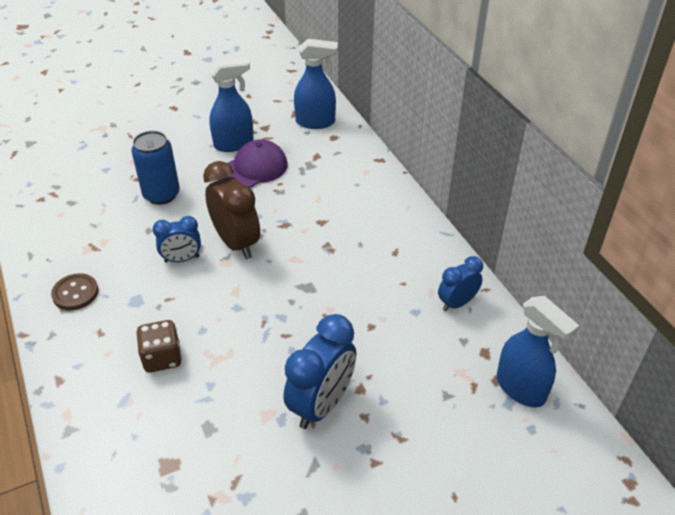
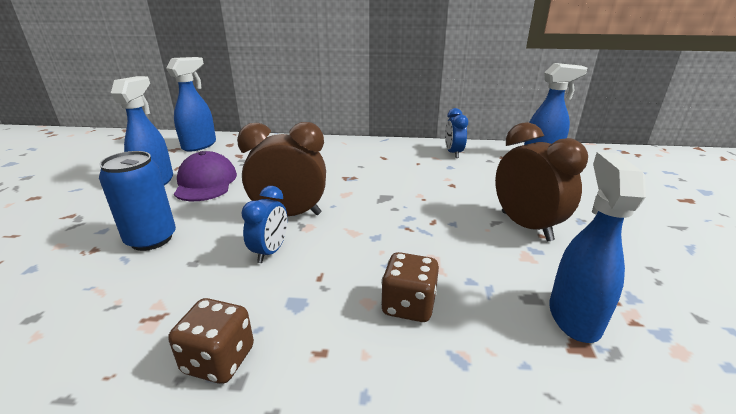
camera: 60 degrees left, 15 degrees down
(75, 293) = (219, 360): brown button -> brown dice
(199, 458) = (574, 316): none -> blue spray bottle
(321, 404) = (526, 226): blue clock -> brown clock

